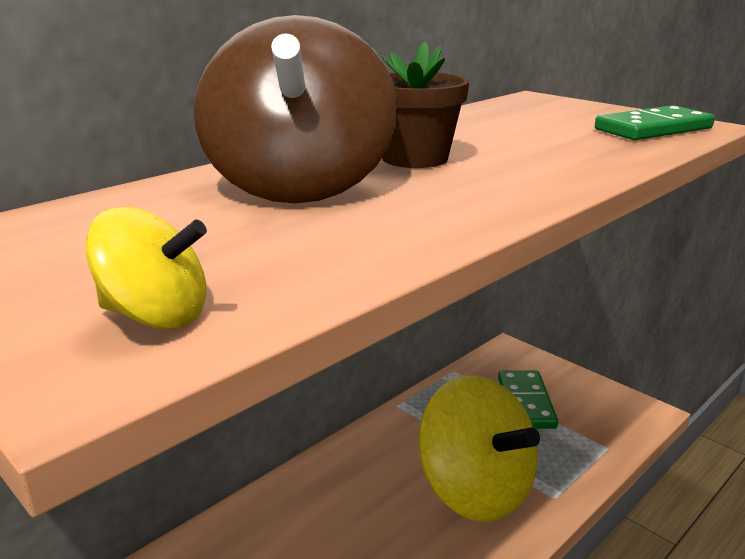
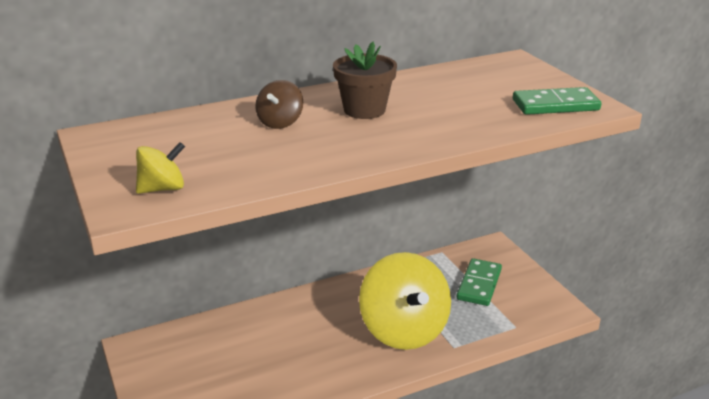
camera: 20 degrees right, 5 degrees up
(156, 316) = (162, 189): yellow spinning top -> yellow spinning top turned 60 degrees counterclockwise
(300, 186) = (280, 122): brown spinning top -> brown spinning top, size x0.45

